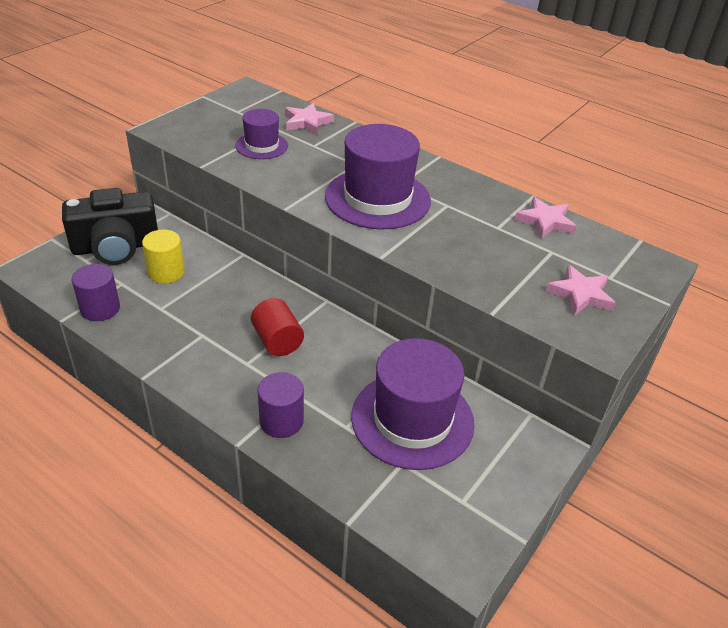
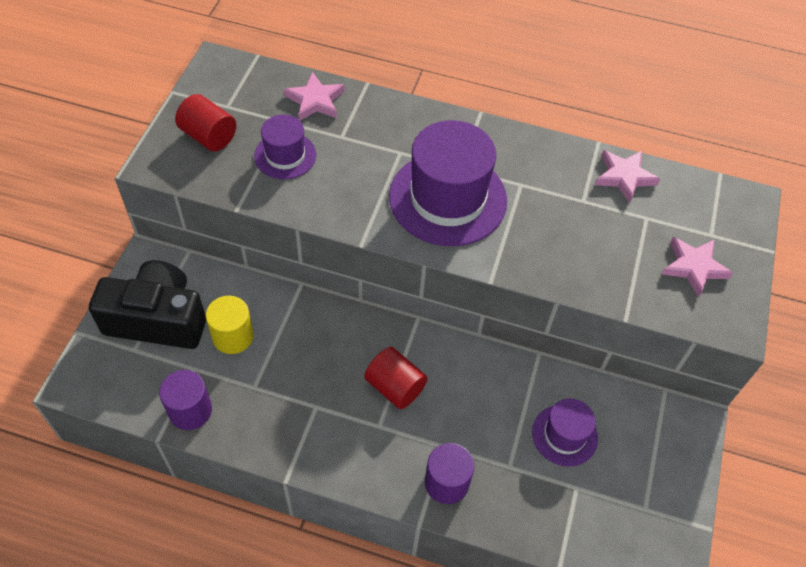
camera: 20 degrees left, 15 degrees up
(116, 247) = (157, 319): black camera -> black camera turned 135 degrees counterclockwise
(211, 123) = (209, 136): none -> red cylinder
(412, 419) = (564, 435): purple hat -> purple hat, size x0.54

